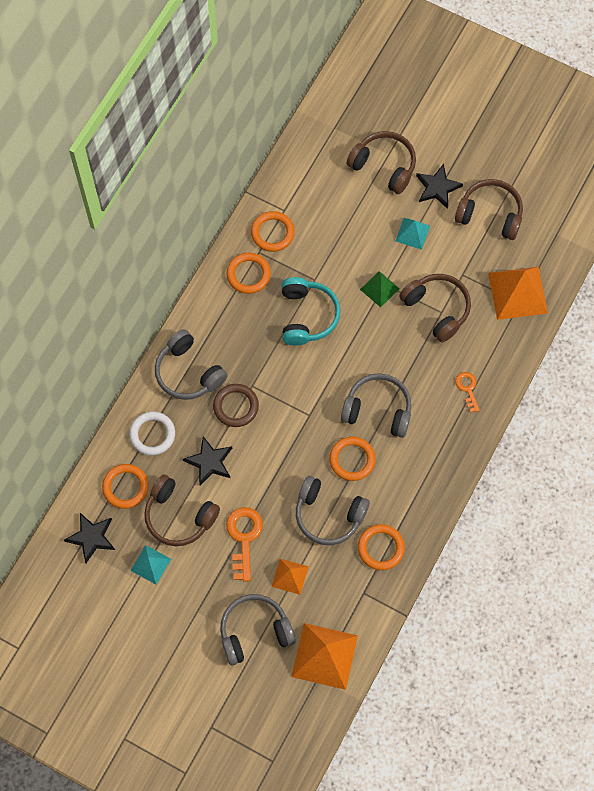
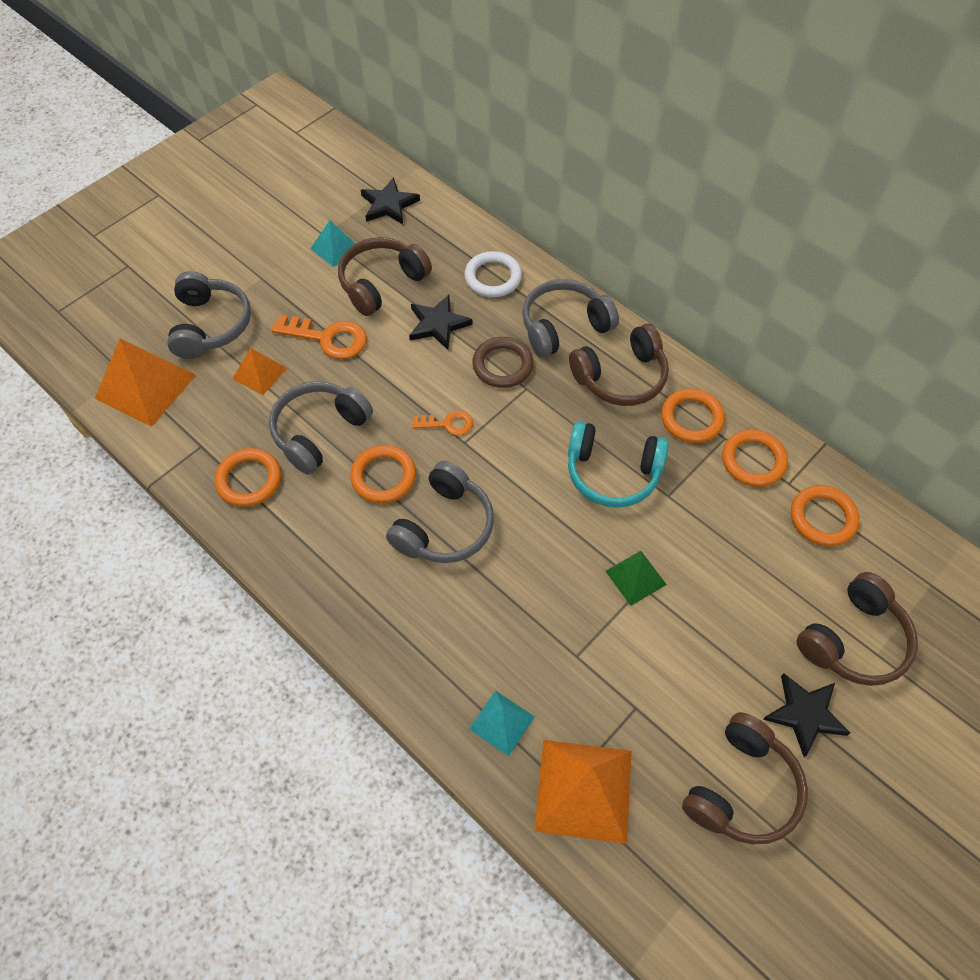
camera: 105 degrees right, 10 degrees down
(125, 487) = (436, 242): orange ring -> orange ring (822, 518)
(412, 233) = (724, 651): turquoise pyramid -> turquoise pyramid (502, 722)
(437, 309) = (583, 651): brown headphones -> brown headphones (621, 377)
(467, 389) = (438, 658): orange key -> orange key (448, 424)

